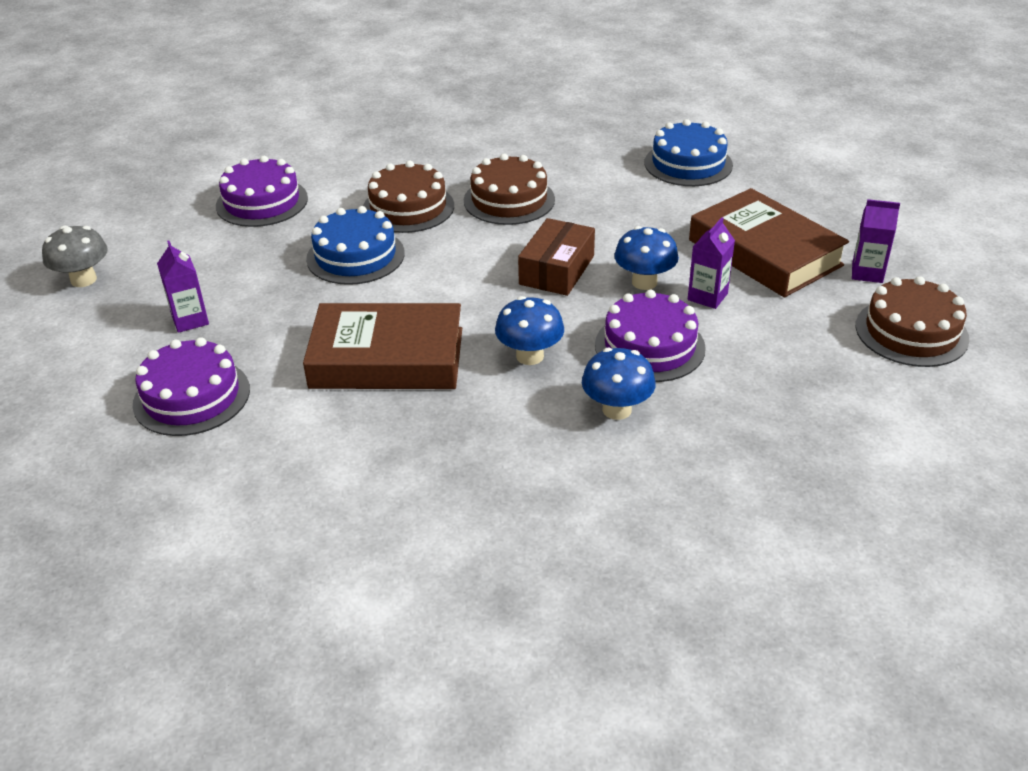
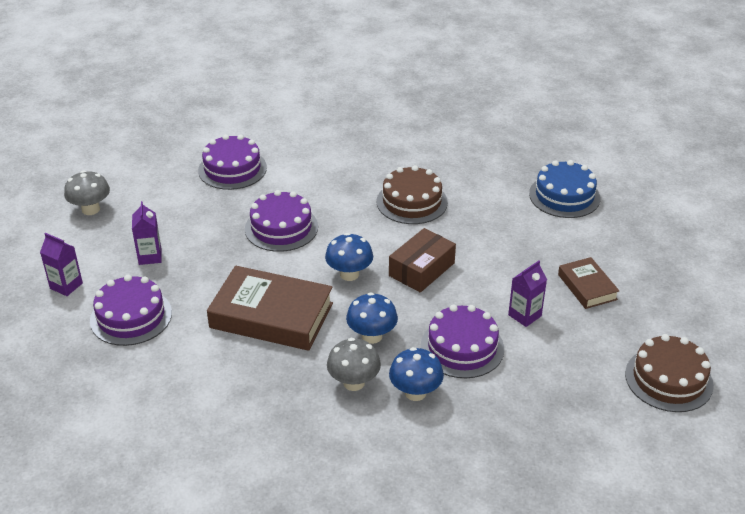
camera: 15 degrees right, 0 degrees up
(355, 256) = (281, 228): blue cake -> purple cake
(408, 207) = (335, 194): brown cake -> none
(532, 414) = (354, 382): none -> grey mushroom
(644, 282) = (482, 293): blue mushroom -> blue mushroom (349, 274)
(764, 253) = (587, 287): brown book -> brown book, size x0.54
(867, 273) = (660, 321): purple carton -> purple carton (66, 286)

